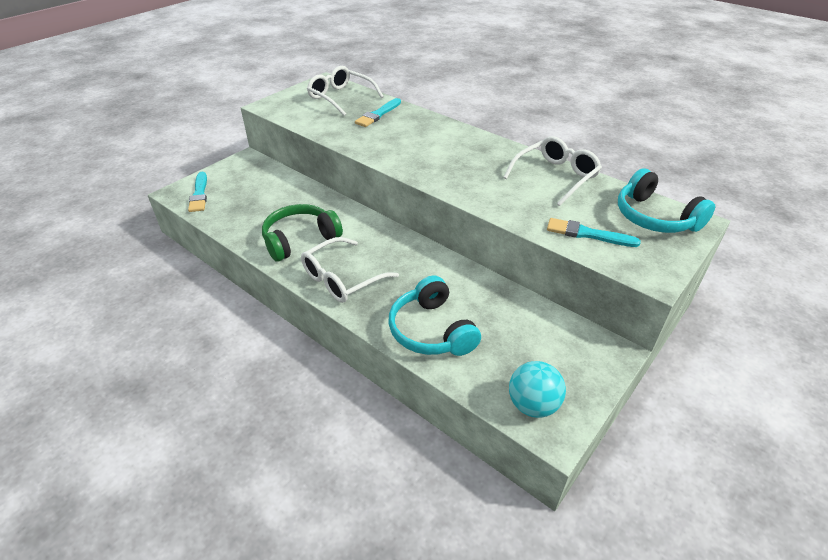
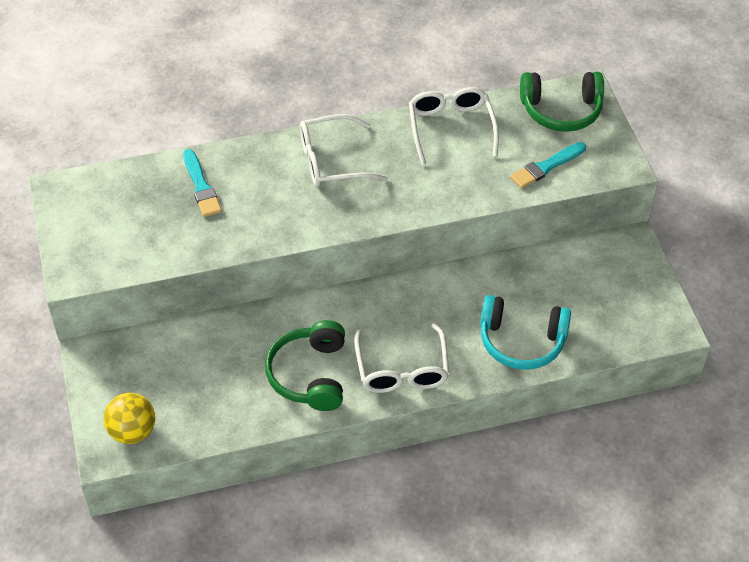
camera: 55 degrees left, 10 degrees up
(199, 194) = (132, 431): turquoise brush -> yellow ball
(340, 97) = (123, 197): white glasses -> white glasses (332, 161)
(532, 405) = (643, 325): turquoise ball -> none
(654, 217) = (561, 110): turquoise headphones -> green headphones

